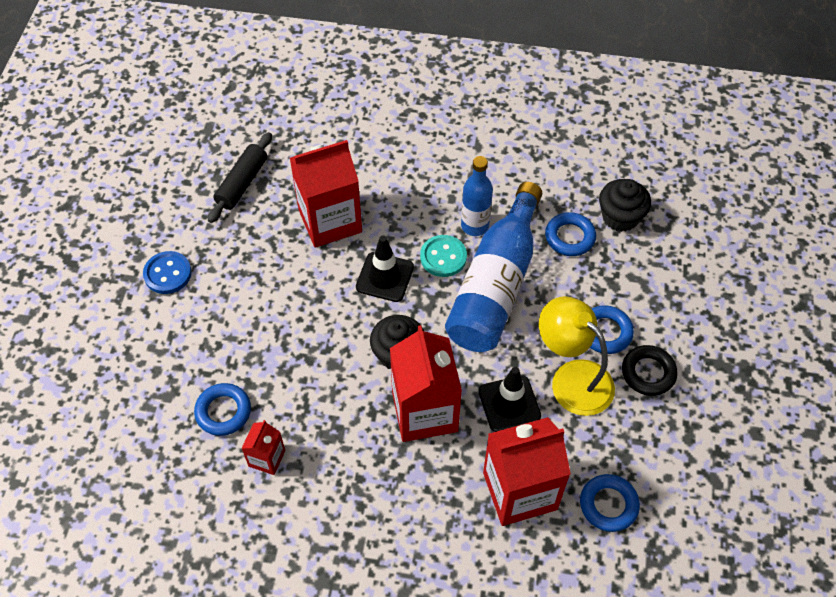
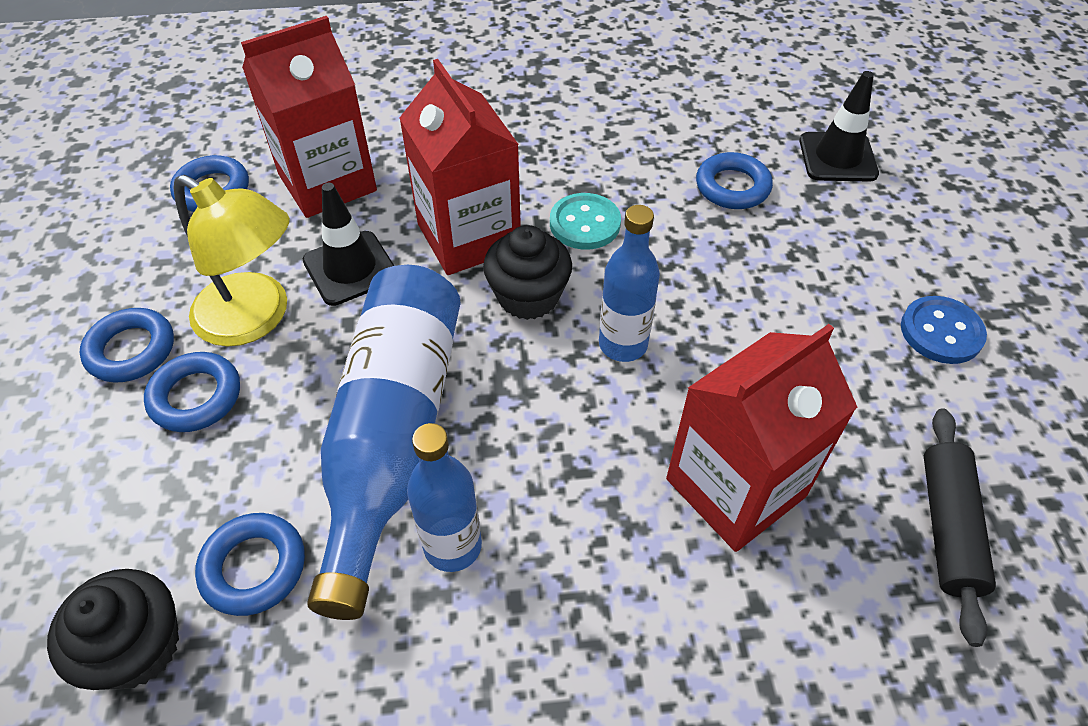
camera: 165 degrees right, 5 degrees down
(267, 458) = (650, 155): red carton -> none
(353, 308) = (623, 344): none -> blue bottle
(385, 277) = (591, 405): black traffic cone -> black traffic cone (837, 157)
(443, 257) = (499, 465): turquoise button -> turquoise button (585, 224)
(648, 373) = (131, 350): black ring -> blue ring

